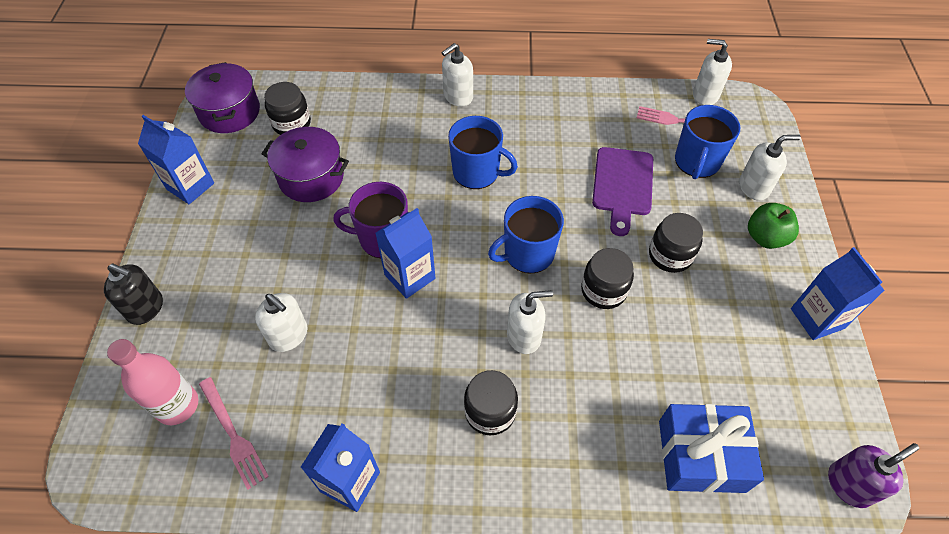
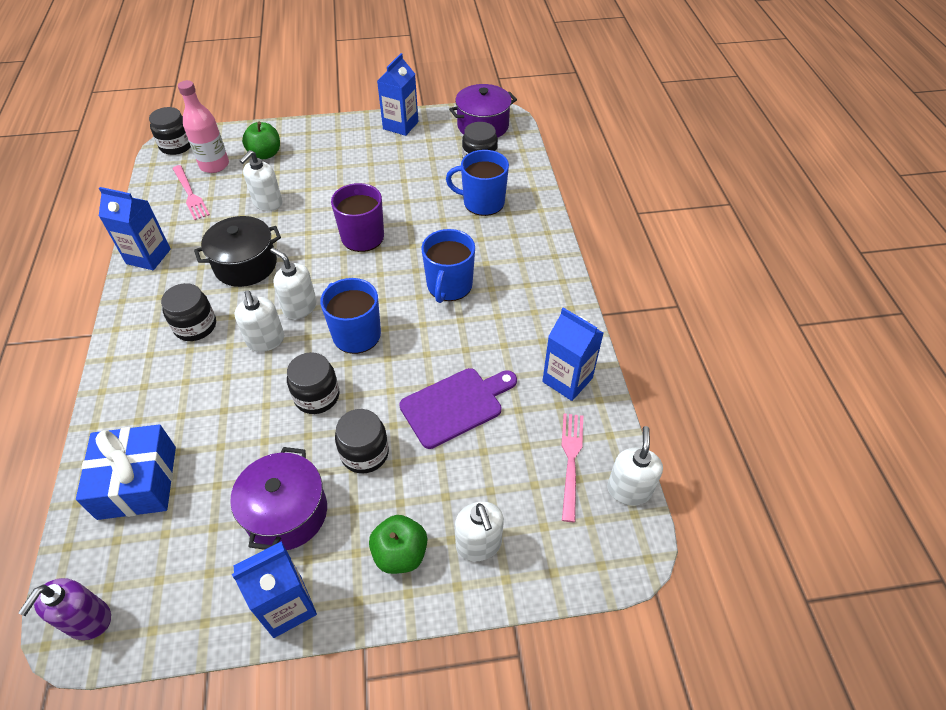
camera: 80 degrees right, 5 degrees down
(101, 464) = (176, 145): none -> black jar
(146, 308) = (290, 133): black soap dispenser -> none
(180, 339) = (265, 154): none -> green apple
(233, 435) = (190, 194): pink fork -> pink fork turned 75 degrees counterclockwise
(311, 178) = (421, 184): purple pot -> purple pot (286, 513)
(398, 359) = (245, 265): none -> black pot
(410, 276) = (324, 259): blue carton -> blue carton (567, 380)
(458, 96) = (547, 259): white soap dispenser -> white soap dispenser (300, 307)
(622, 185) = (455, 405): purple cutting board -> purple cutting board turned 150 degrees clockwise
(697, 162) = (507, 479): blue mug -> blue mug (482, 202)
(849, 485) = (88, 620): purple soap dispenser -> purple soap dispenser turned 60 degrees clockwise

